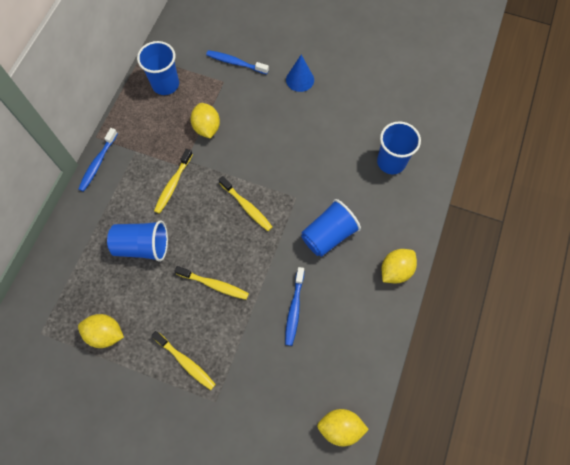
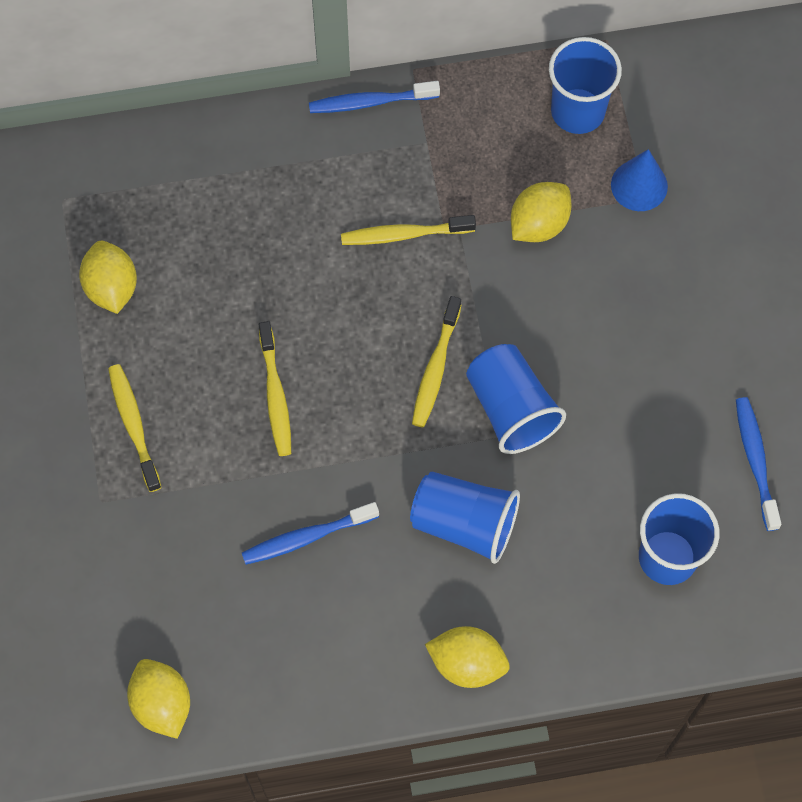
camera: 60 degrees right, 0 degrees up
(142, 246) = (274, 254): blue cup -> blue cup (511, 408)
(186, 362) = (133, 425): yellow toothbrush -> yellow toothbrush turned 150 degrees clockwise
(235, 63) = (695, 195): blue toothbrush -> blue toothbrush (755, 461)
(300, 79) = (733, 318): blue cone -> blue cone (639, 185)

